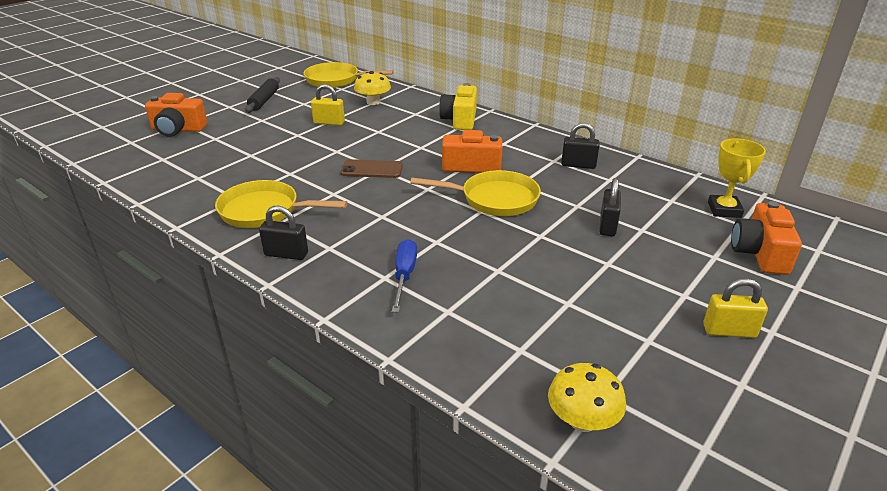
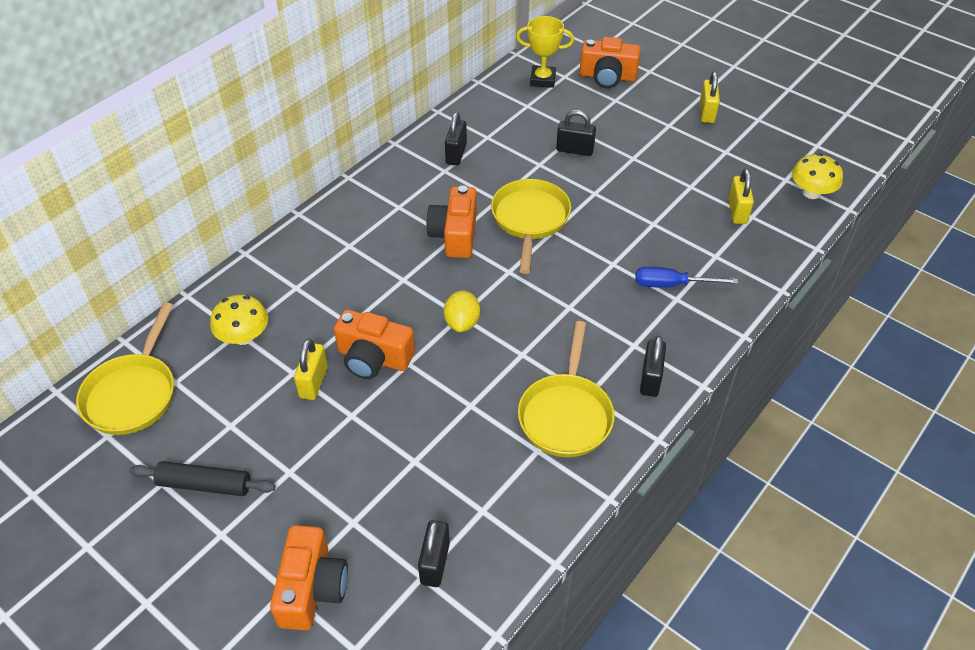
camera: 90 degrees left, 15 degrees up
(169, 163) = (435, 563): none -> black padlock
(344, 139) = (373, 358): none -> orange camera
(372, 169) = (462, 322): brown phone -> yellow lemon
(460, 120) = (325, 242): yellow camera -> none
(528, 337) = (737, 211): none -> yellow padlock

